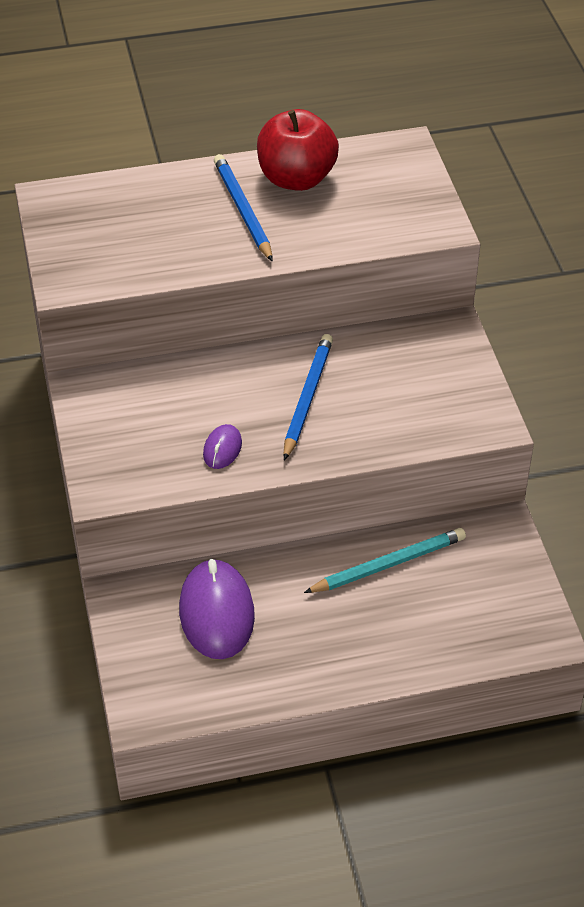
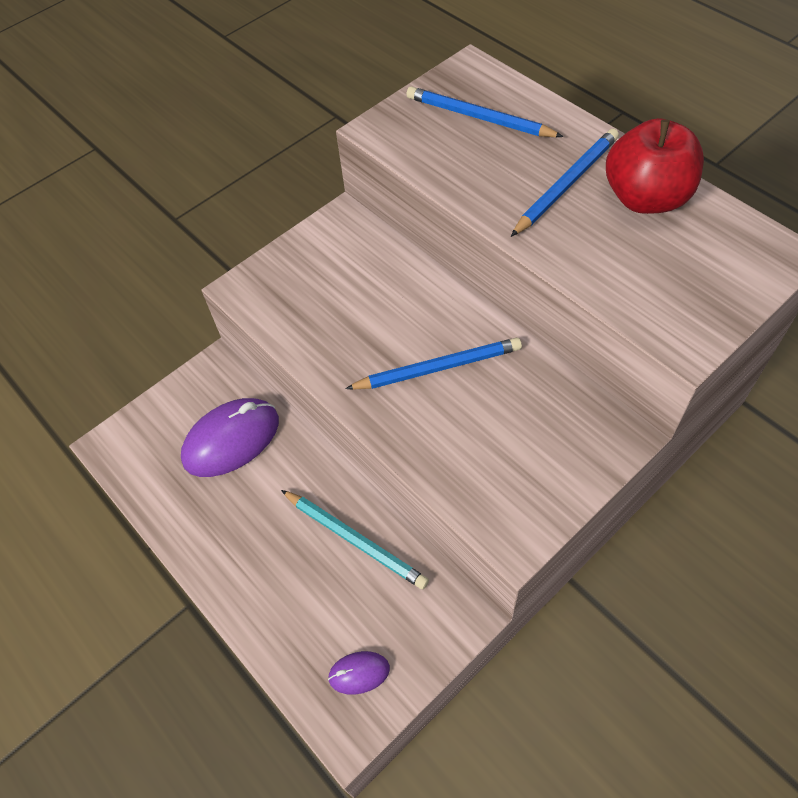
camera: 65 degrees right, 10 degrees up
(117, 220) = (479, 117): none -> blue pencil
(222, 449) = (335, 340): purple mouse -> purple mouse (359, 673)

